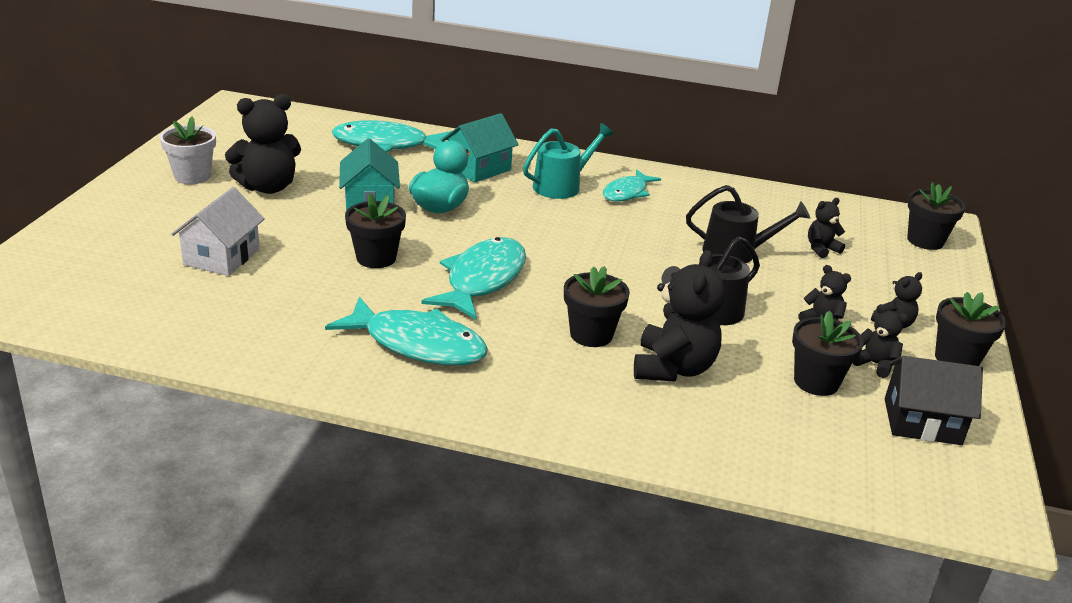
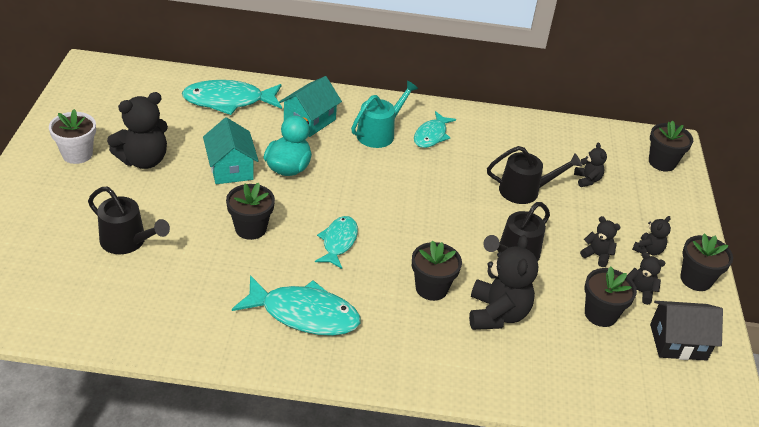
camera: 10 degrees left, 10 degrees up
(222, 257) = (127, 241): white house -> black watering can
(482, 280) = (338, 242): turquoise fish -> turquoise fish, size x0.62
(821, 249) = (587, 180): black teddy bear -> black teddy bear turned 120 degrees clockwise

